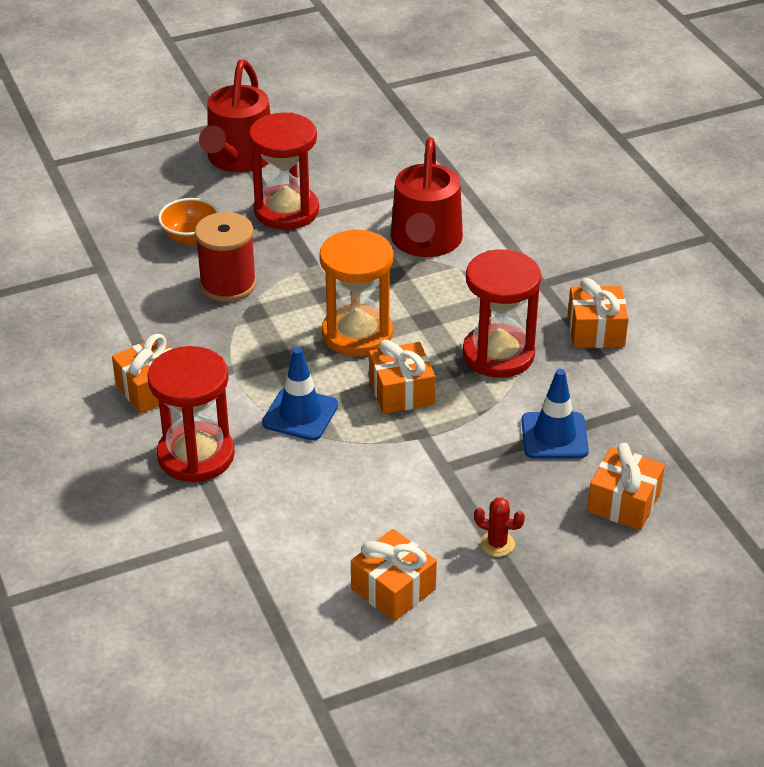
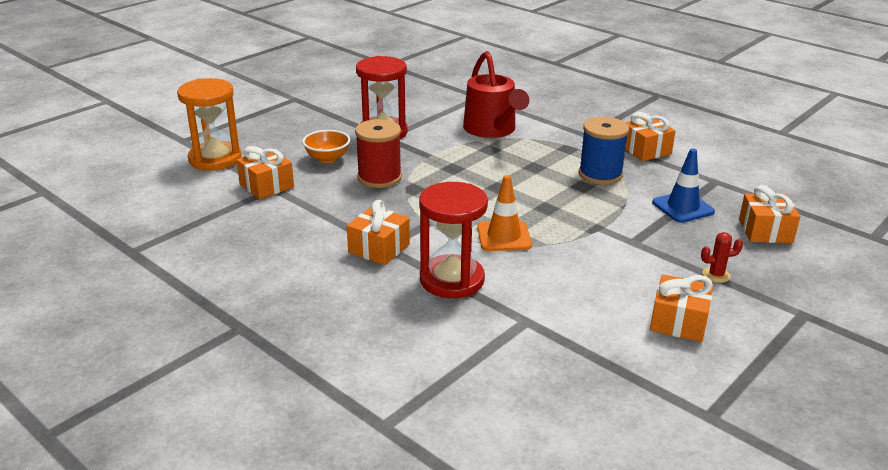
camera: 25 degrees left, 10 degrees down
(238, 158) = (323, 113): red watering can -> none
(300, 414) = (504, 236): blue traffic cone -> orange traffic cone
(357, 334) = (497, 184): orange hourglass -> orange hourglass (215, 159)
(401, 392) = (560, 208): orange gift -> orange gift (266, 186)
(498, 354) = (600, 174): red hourglass -> blue spool

